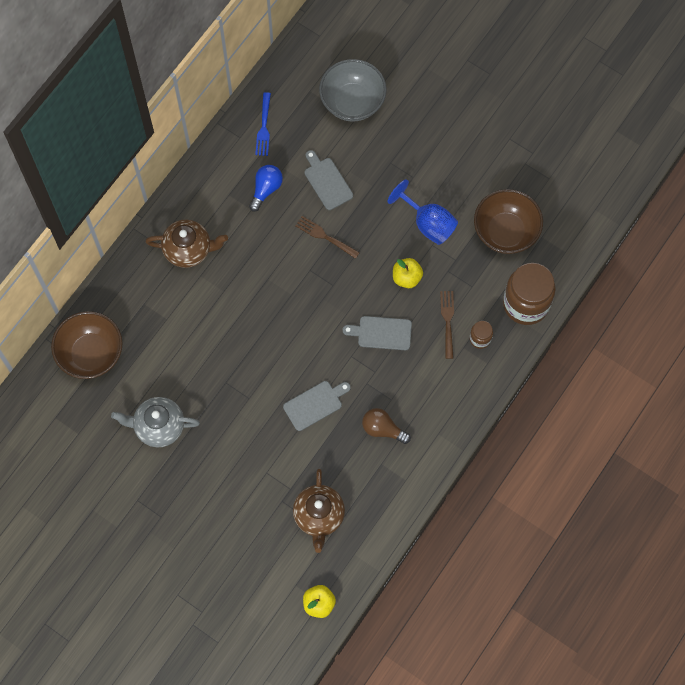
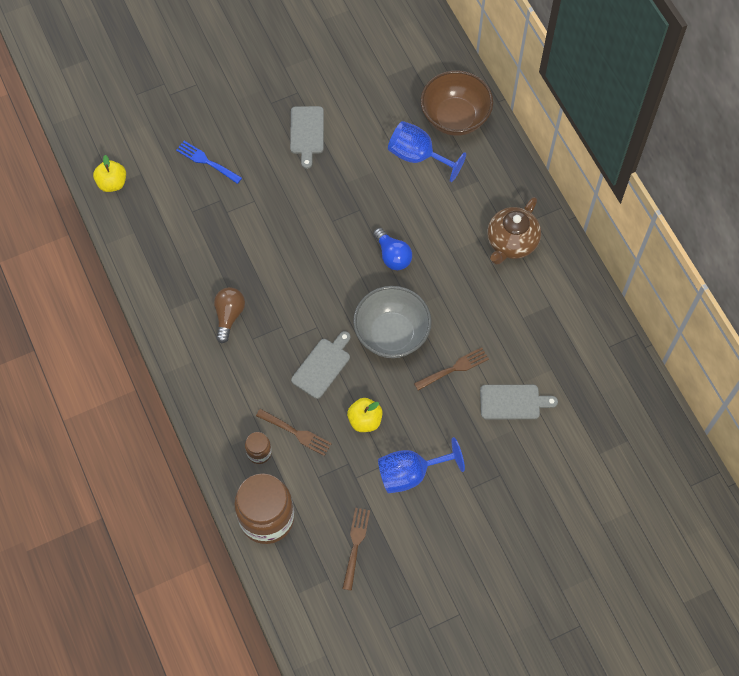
camera: 120 degrees right, 5 degrees down
(147, 363) = (418, 156): none -> blue goblet
(159, 426) = (352, 138): grey teapot -> none
(263, 127) = (608, 374): blue fork -> blue fork (207, 161)
(266, 189) = (536, 341): blue light bulb -> blue light bulb (392, 256)
(315, 404) = (290, 272): grey cutting board -> grey cutting board (307, 133)
(319, 516) = (187, 222): brown teapot -> none
(352, 102) = (591, 475): grey bowl -> grey bowl (391, 334)
(382, 429) = (229, 316): brown light bulb -> brown light bulb turned 45 degrees counterclockwise
(505, 232) = (355, 545): brown bowl -> brown fork

